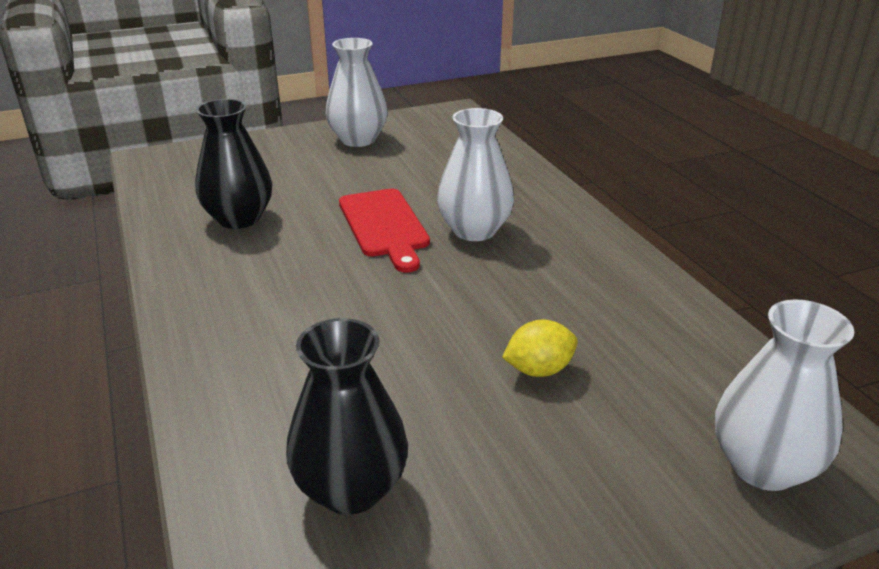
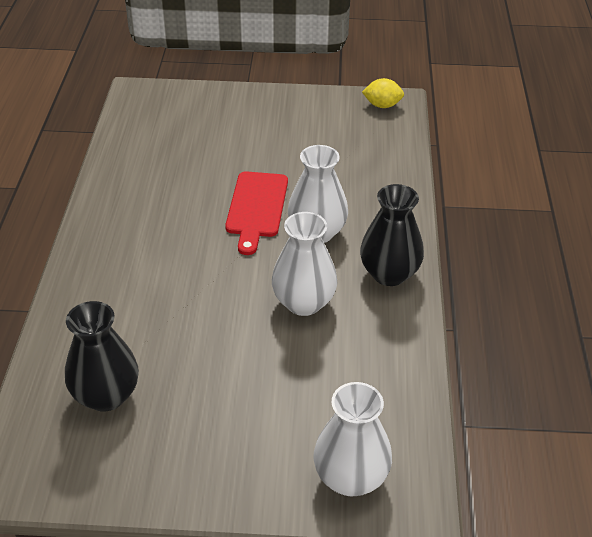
camera: 25 degrees right, 10 degrees up
(239, 218) = (163, 170): black vase -> black vase (389, 274)
(358, 140) = (297, 114): white vase -> white vase (304, 302)
(539, 370) = (269, 361): yellow lemon -> yellow lemon (382, 105)

